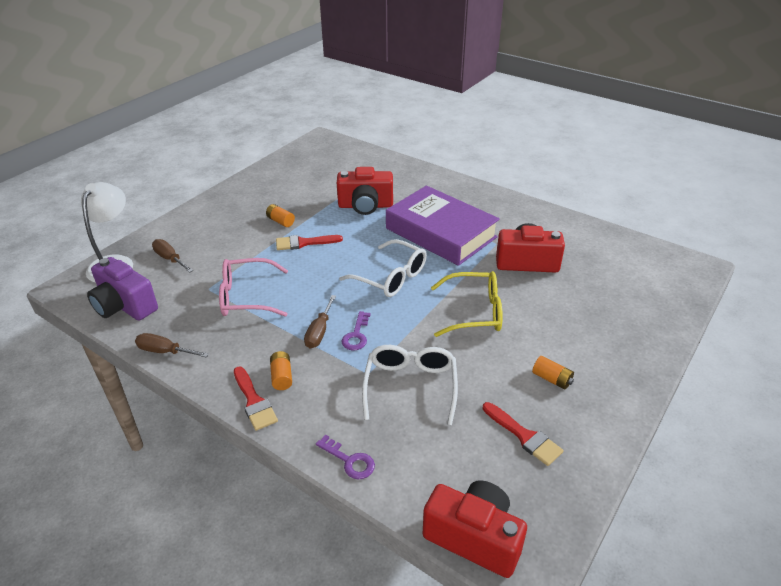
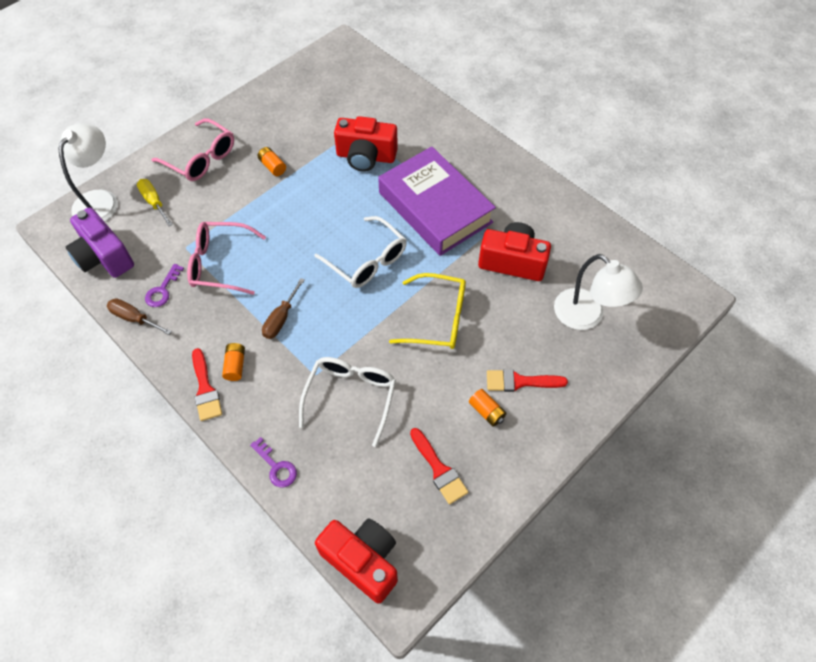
camera: 10 degrees right, 20 degrees up
(170, 259) = (154, 202): brown screwdriver -> yellow screwdriver
(211, 223) = (201, 159): none -> pink glasses
(304, 243) = (290, 200): red brush -> red brush (520, 381)
(356, 335) = (315, 328): purple key -> purple key (162, 290)
(612, 292) = (587, 316): none -> white lamp

